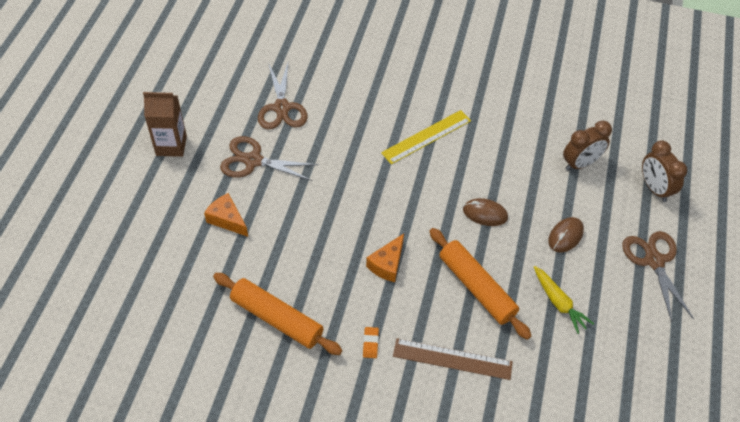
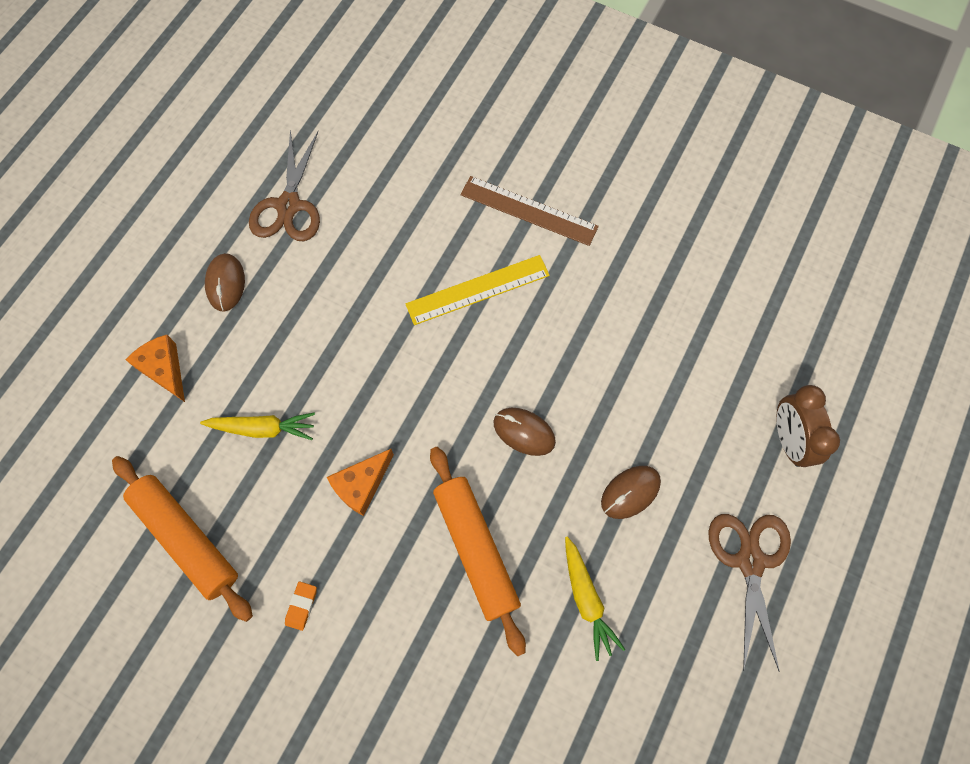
camera: 15 degrees right, 15 degrees up
(171, 145) = (123, 238): brown carton -> none
(253, 161) = (226, 283): brown scissors -> brown mouse
(308, 243) = (263, 428): none -> yellow carrot
(452, 359) = (407, 656): brown ruler -> brown ruler (528, 211)
(580, 164) = (689, 377): brown clock -> none

